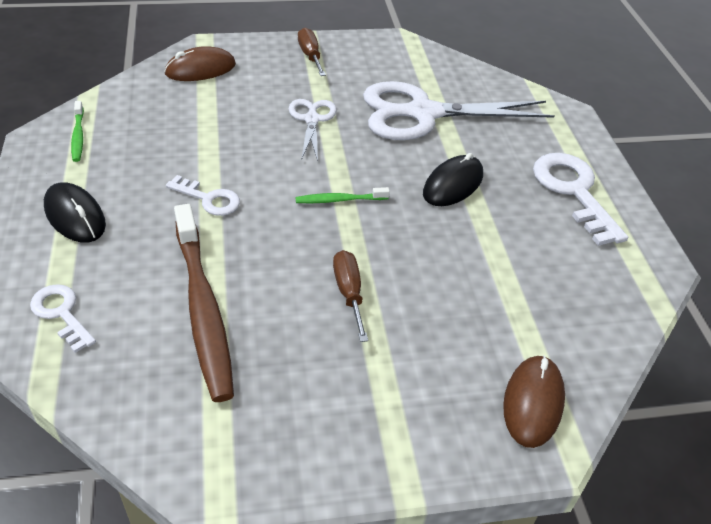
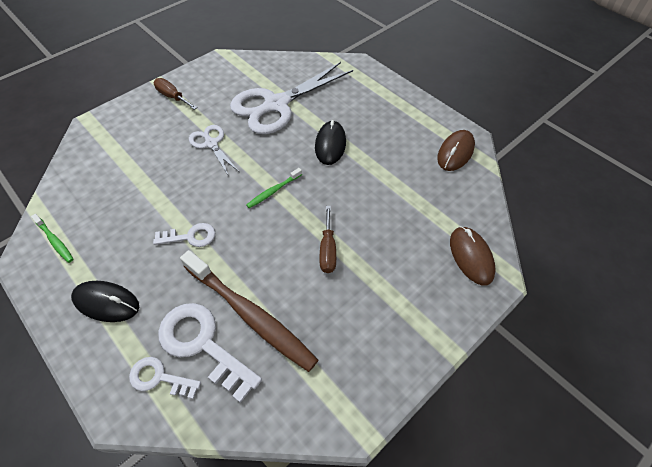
camera: 30 degrees left, 10 degrees up
(200, 69) = (103, 143): brown mouse -> brown mouse (455, 152)
(349, 293) = (327, 250): brown screwdriver -> brown screwdriver turned 135 degrees counterclockwise
(574, 192) = (397, 115): white key -> white key (203, 344)

